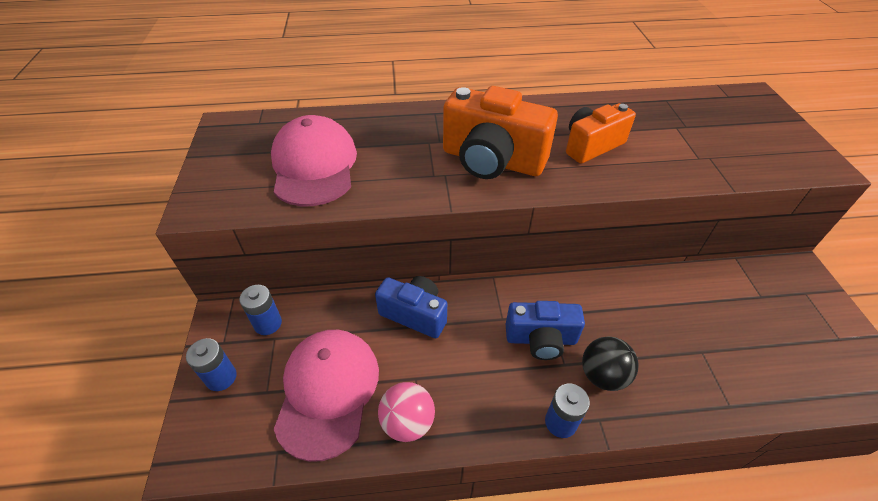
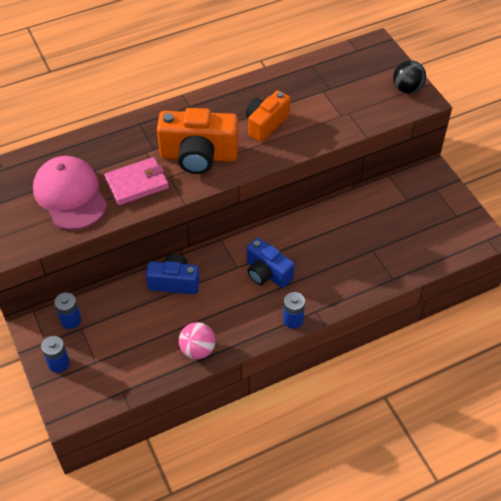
camera: 20 degrees left, 5 degrees up
(328, 391) = (137, 349): pink cap -> none
(401, 172) = (137, 183): none -> pink wallet
(541, 339) = (267, 273): blue camera -> blue camera turned 60 degrees clockwise
(603, 375) = (312, 284): black ball -> black ball (407, 89)

